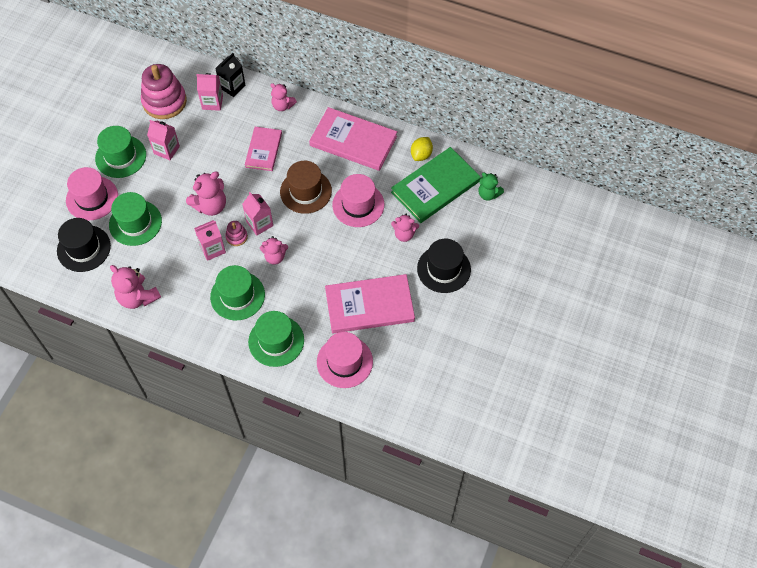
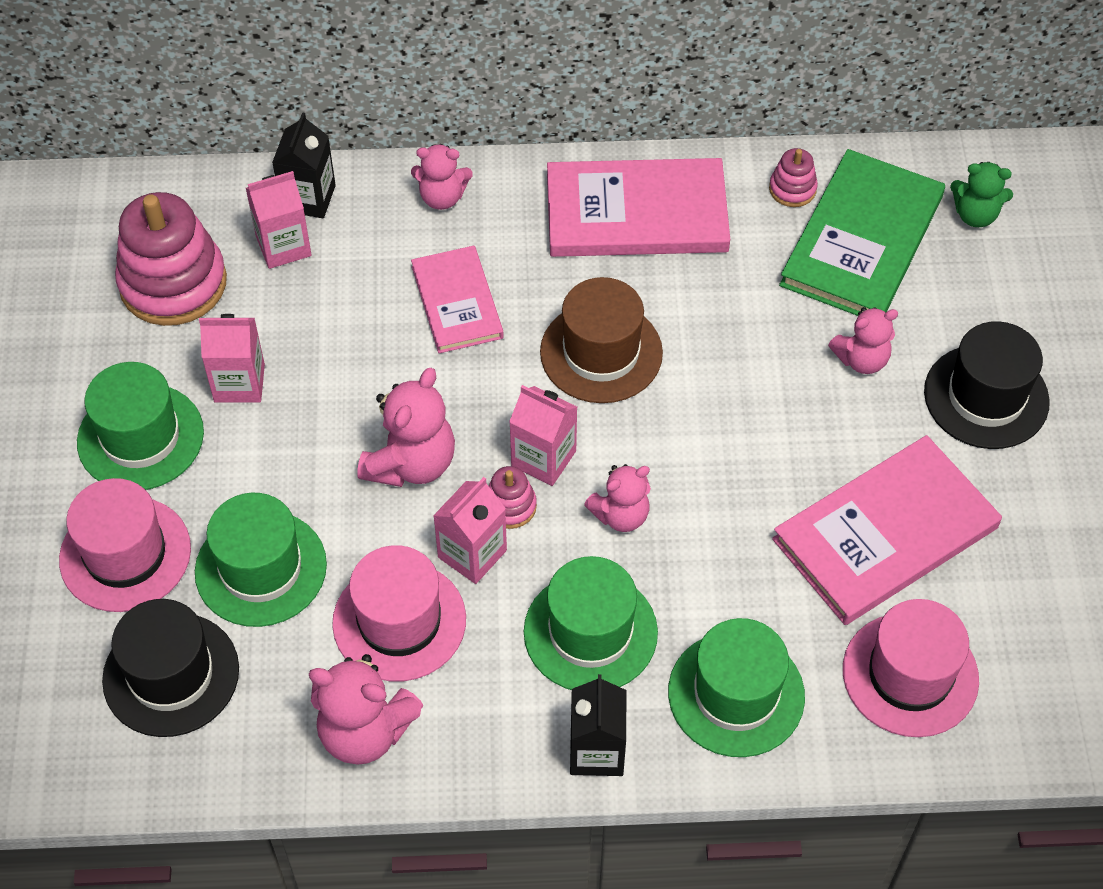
camera: 25 degrees left, 5 degrees down
(214, 339) = (596, 751): none -> black carton
(358, 205) = (728, 337): pink hat -> pink hat (399, 621)
(421, 155) = (792, 189): yellow lemon -> pink stacking toy

